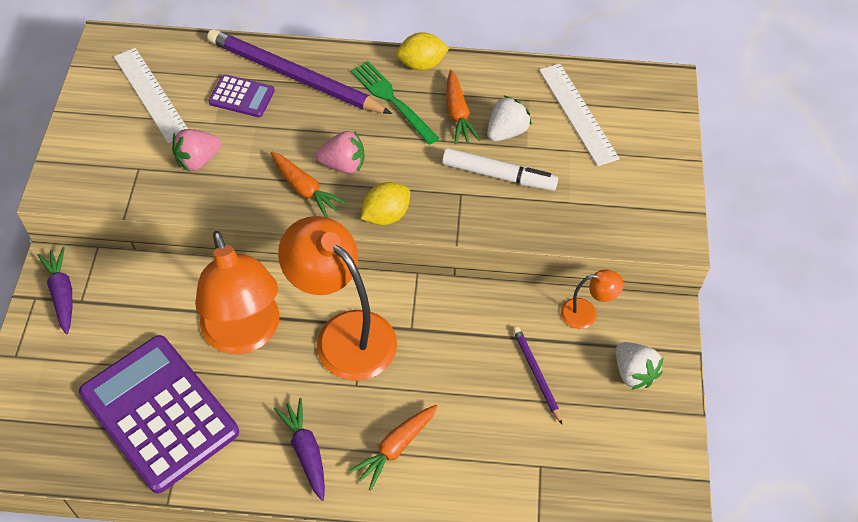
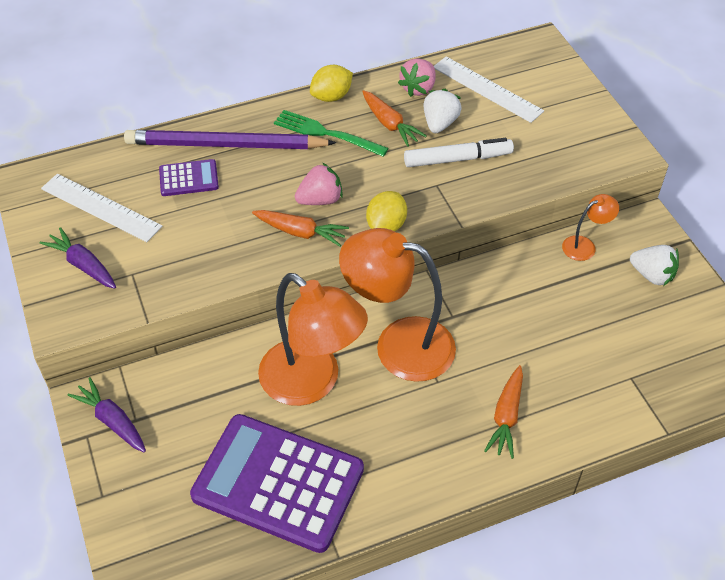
camera: 25 degrees left, 5 degrees down
(198, 160) = (185, 245): pink strawberry -> pink strawberry (418, 88)
(305, 451) = (432, 454): purple carrot -> purple carrot (83, 265)
(536, 374) = (579, 308): purple pencil -> none

